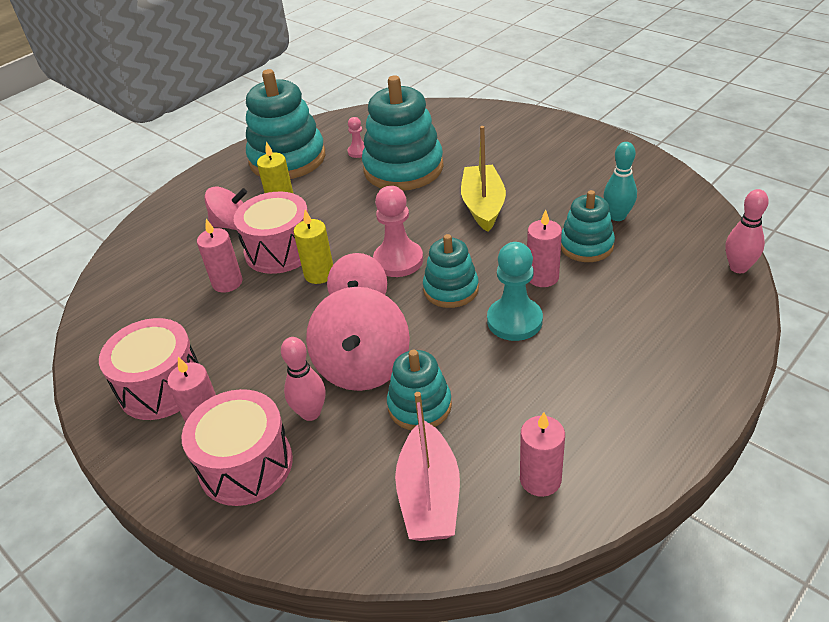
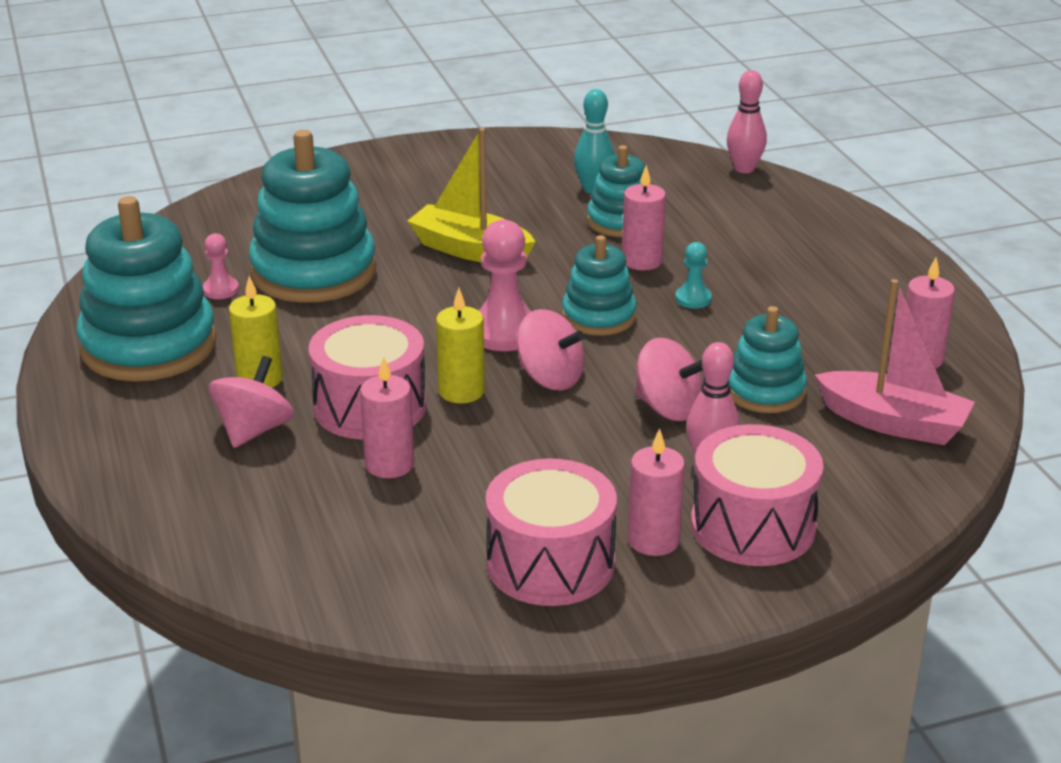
camera: 65 degrees left, 10 degrees down
(363, 366) = (668, 408): pink spinning top -> pink spinning top, size x0.65
(514, 321) = (693, 299): turquoise pawn -> turquoise pawn, size x0.53

